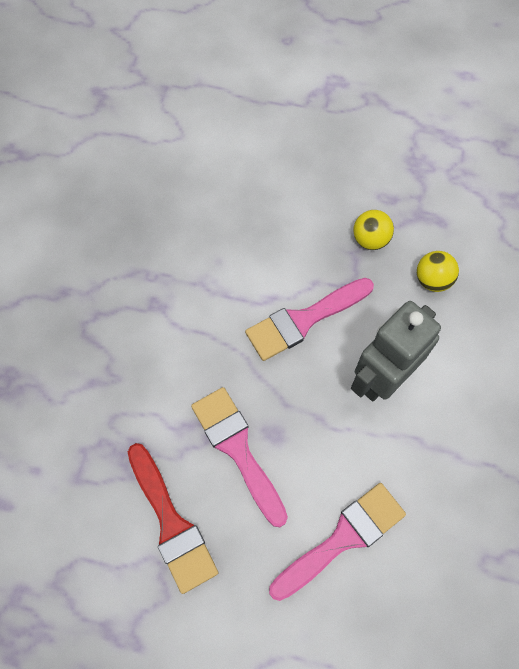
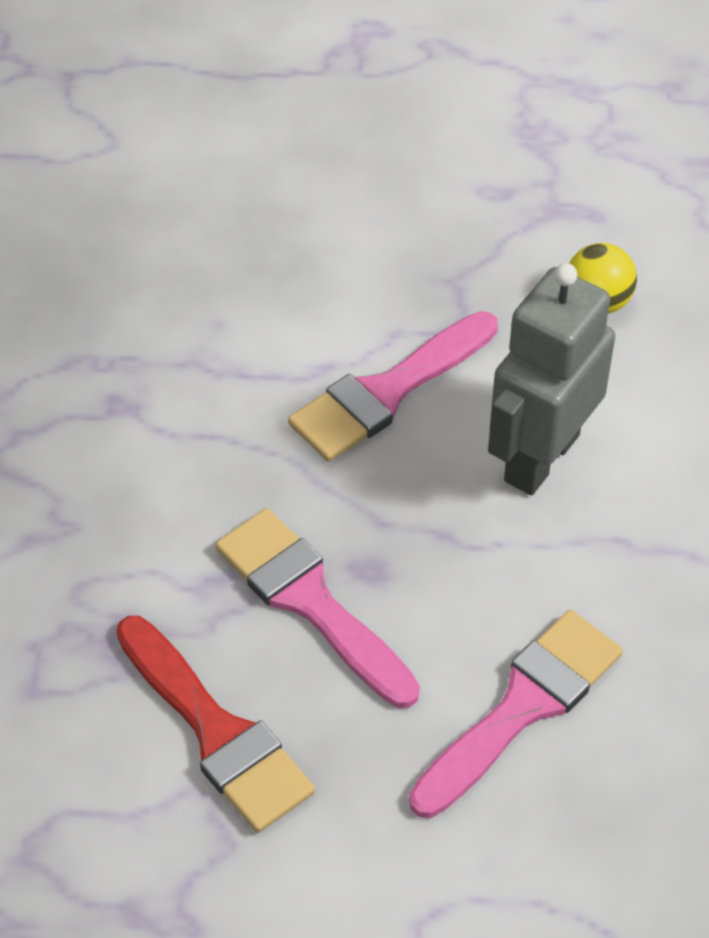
camera: 10 degrees left, 15 degrees down
(370, 239) = (478, 256): yellow ball -> none

